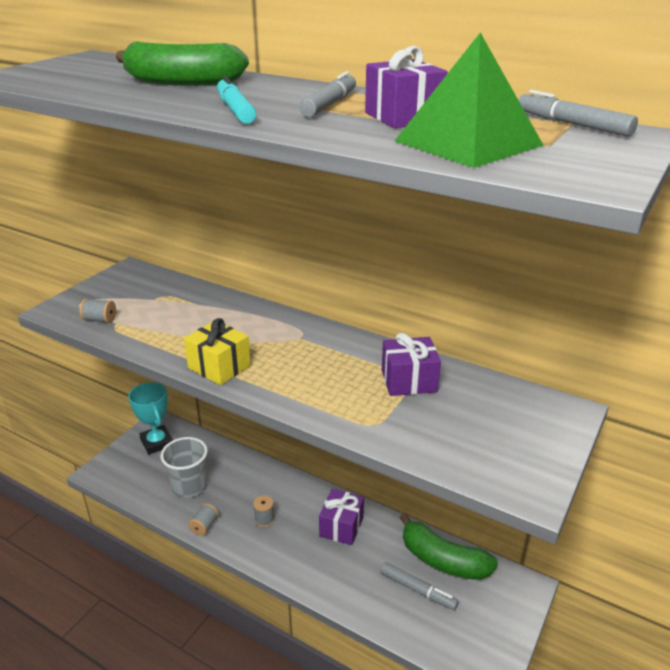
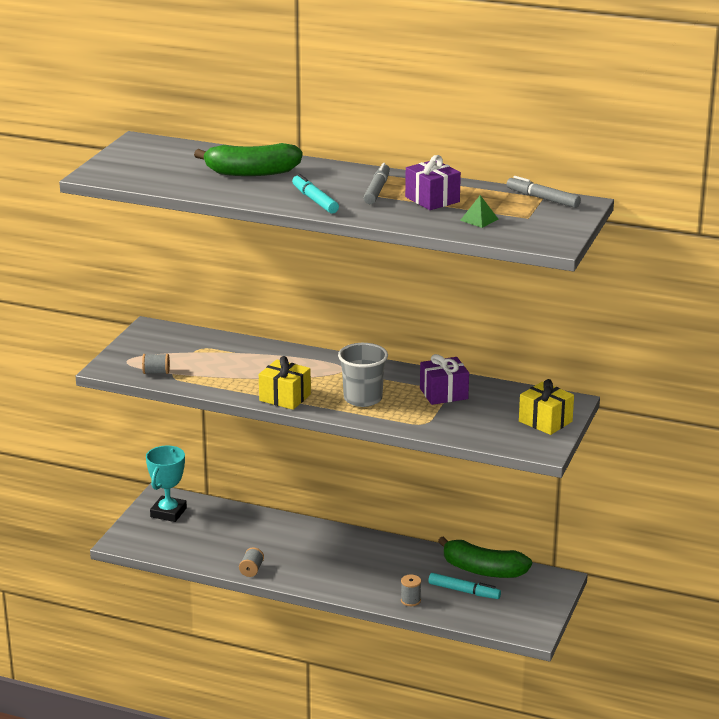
camera: 10 degrees left, 5 degrees down
(157, 442) = (168, 512): turquoise trophy -> turquoise trophy turned 60 degrees clockwise
(189, 486) = (221, 543): grey cup -> grey cup (363, 399)
(264, 519) = (308, 560): grey spool -> grey spool (410, 600)
(341, 526) = (383, 557): purple gift -> none
(417, 590) = (464, 591): grey marker -> turquoise marker
(468, 143) = (479, 219): green pyramid -> green pyramid, size x0.43
(535, 440) = (545, 421): none -> yellow gift

